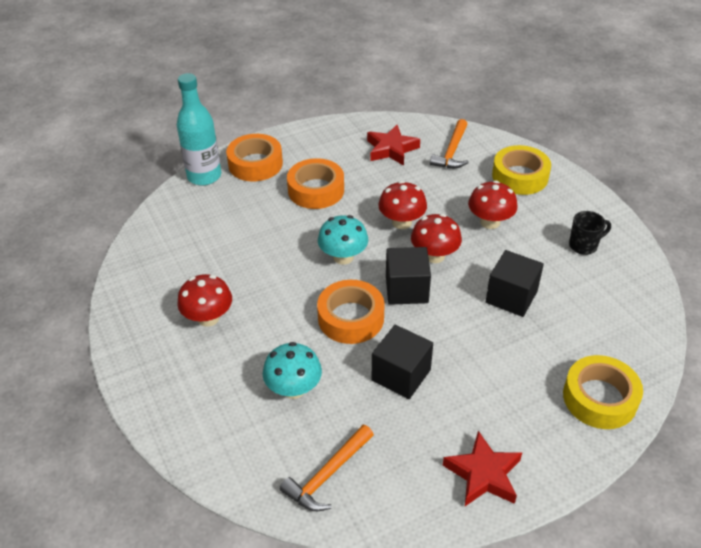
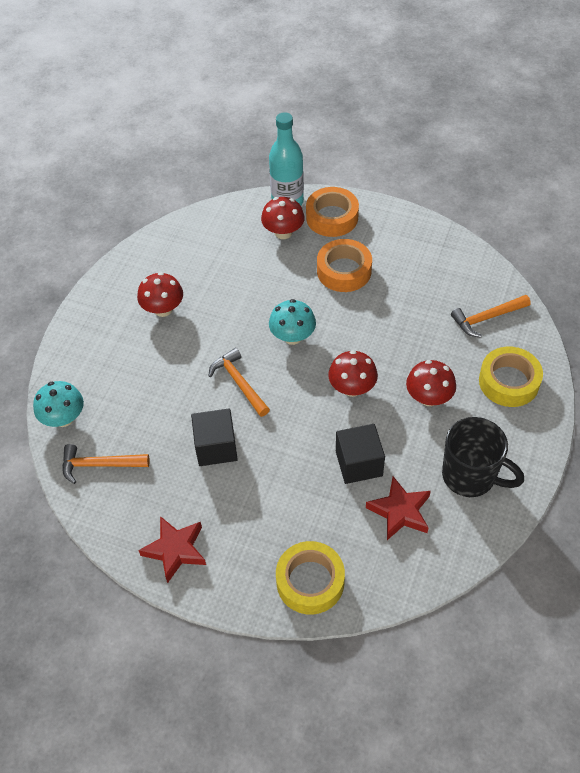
camera: 50 degrees right, 10 degrees up
(294, 389) = (149, 397): turquoise mushroom -> turquoise mushroom (64, 418)
(351, 318) = (239, 383): orange tape -> orange hammer
(391, 149) = (443, 280): red star -> red star (400, 511)
(401, 222) = (366, 344): red mushroom -> red mushroom (283, 232)
(406, 289) = (299, 395): black cube -> none
(584, 246) = (470, 476): black mug -> black mug, size x1.81

